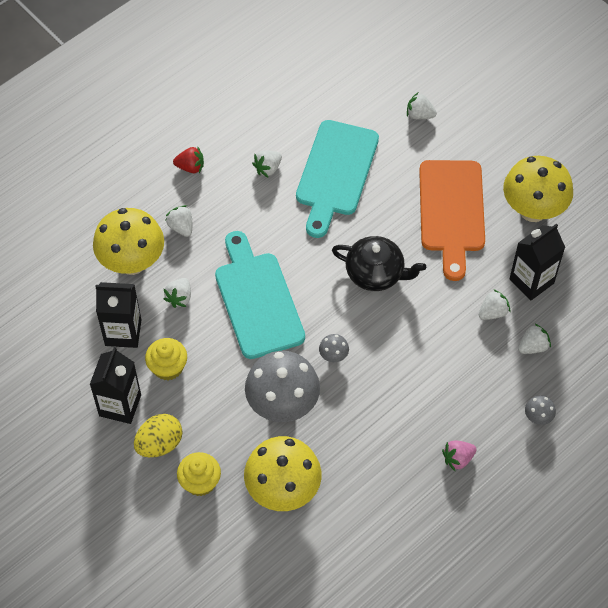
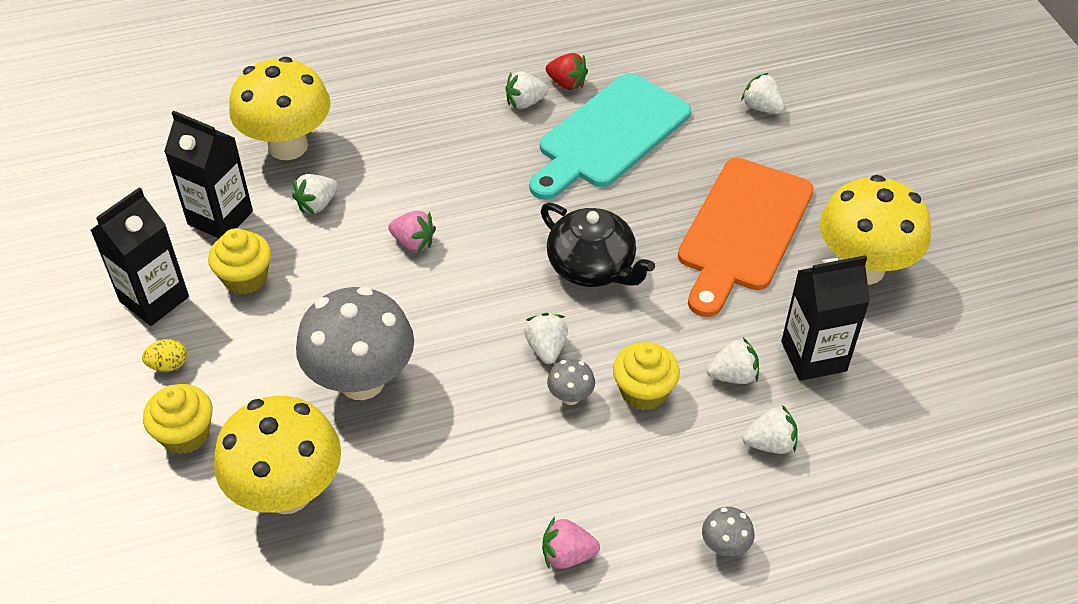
camera: 25 degrees right, 10 degrees down
(159, 444) = (168, 365): yellow egg -> yellow egg, size x0.55
(181, 227) = (374, 129): white strawberry -> white strawberry (546, 348)
(190, 167) = (430, 71): red strawberry -> red strawberry (567, 83)
(257, 300) = (413, 242): turquoise cutting board -> pink strawberry
(333, 356) = (471, 346): grey mushroom -> grey mushroom (570, 397)
(448, 343) = (643, 391): none -> yellow cupcake

